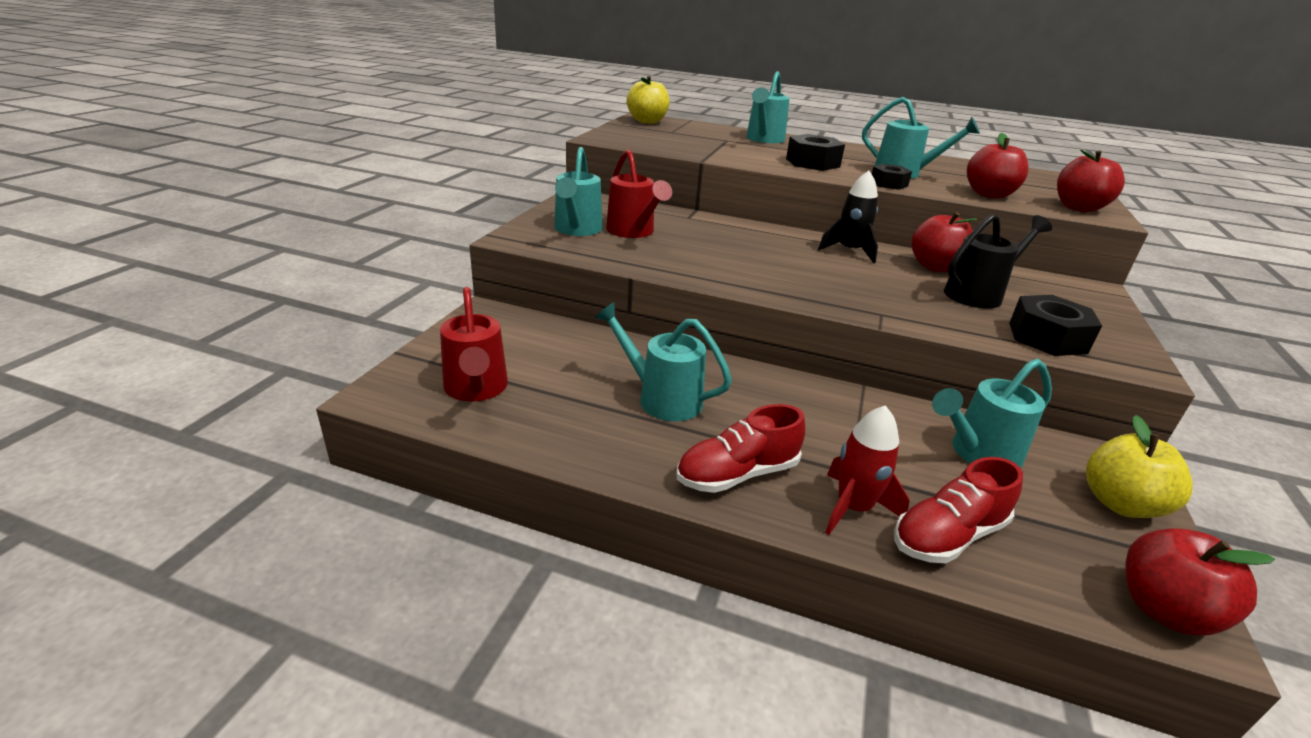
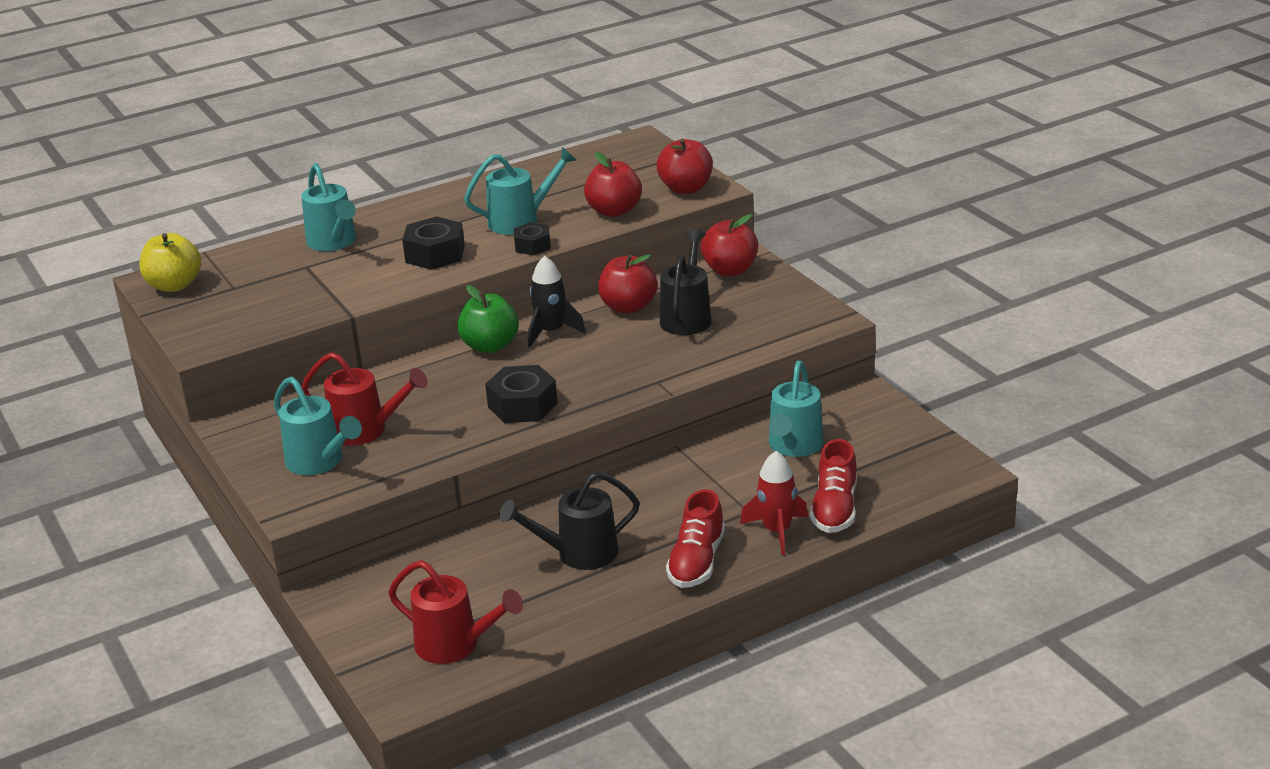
camera: 45 degrees left, 0 degrees up
(661, 398) = (578, 553): turquoise watering can -> black watering can
(792, 237) = (490, 346): none -> green apple
(1047, 337) = (767, 331): black nut -> black nut (522, 405)
(1120, 504) = (886, 424): yellow apple -> none
(1164, 610) = (951, 471): red apple -> red apple (730, 270)

